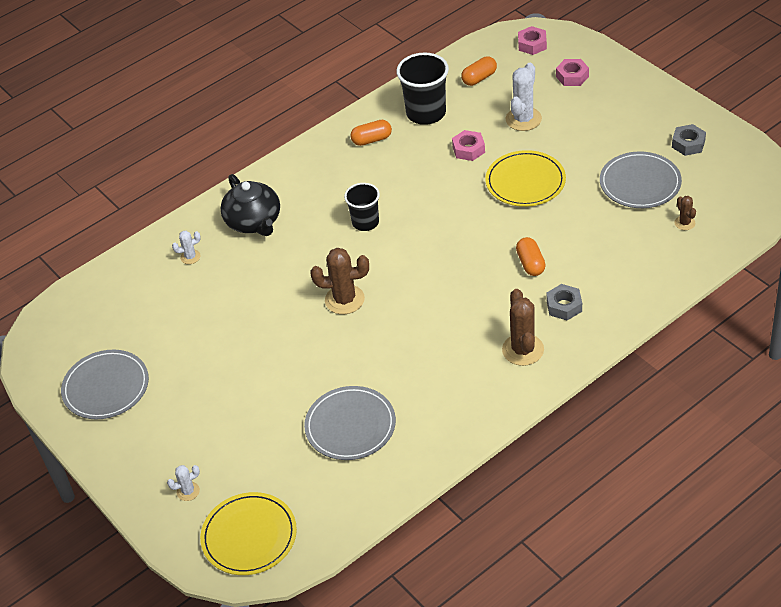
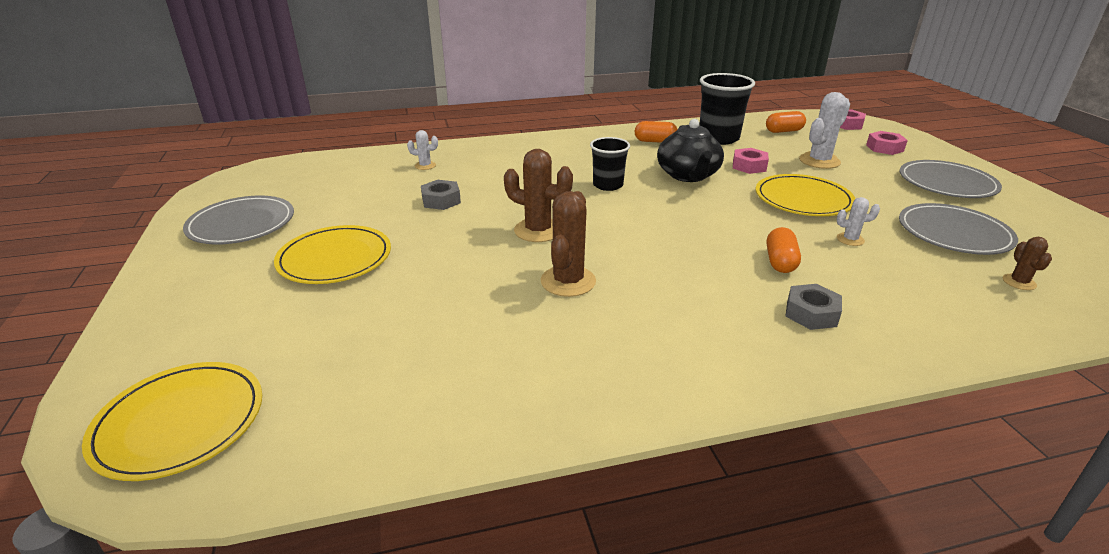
camera: 20 degrees right, 15 degrees down
(188, 491) = (186, 339): white cactus -> white cactus (850, 239)
(217, 389) = (335, 259): none -> yellow plate
(254, 222) = (503, 160): black teapot -> black teapot (688, 175)
(350, 426) = (438, 343): grey plate -> grey plate (947, 183)
(523, 350) = (729, 341): brown cactus -> brown cactus (568, 281)
(688, 144) = (1026, 218): grey nut -> grey nut (441, 200)

